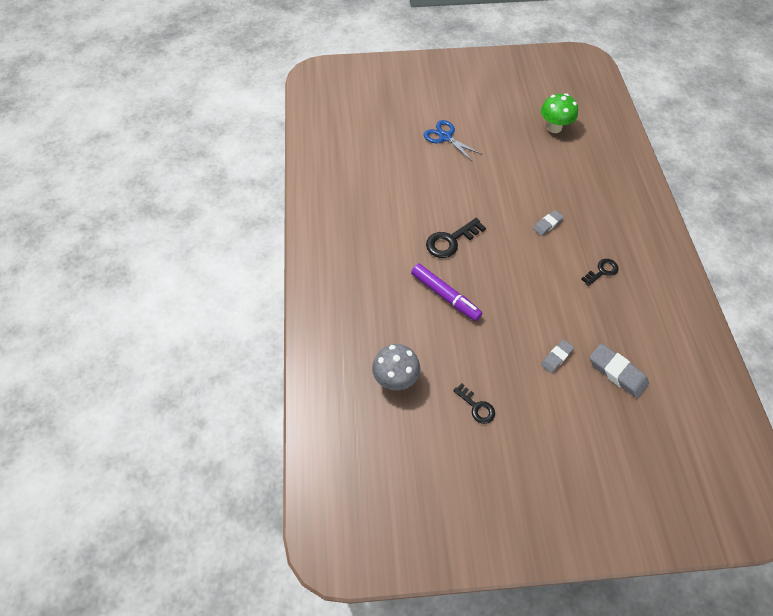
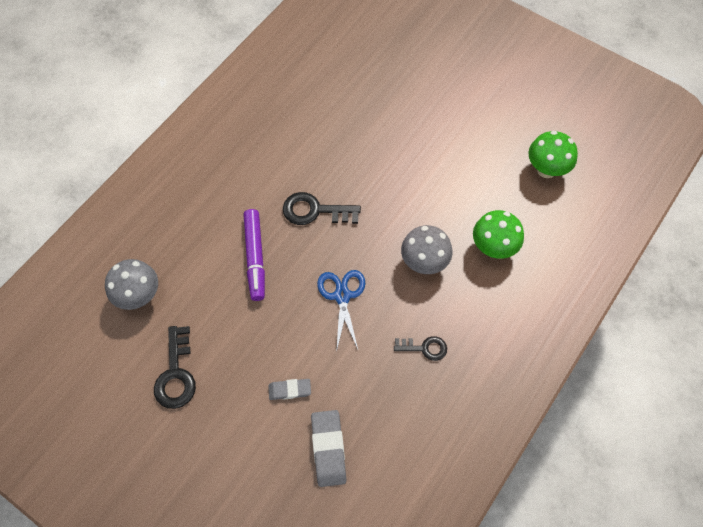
camera: 40 degrees right, 5 degrees up
(445, 137) = (422, 105): blue scissors -> blue scissors (342, 296)
(477, 407) = (176, 374): black key -> black key, size x1.58
(547, 224) = (424, 263): grey eraser -> grey mushroom
(574, 189) = (493, 248): none -> green mushroom

